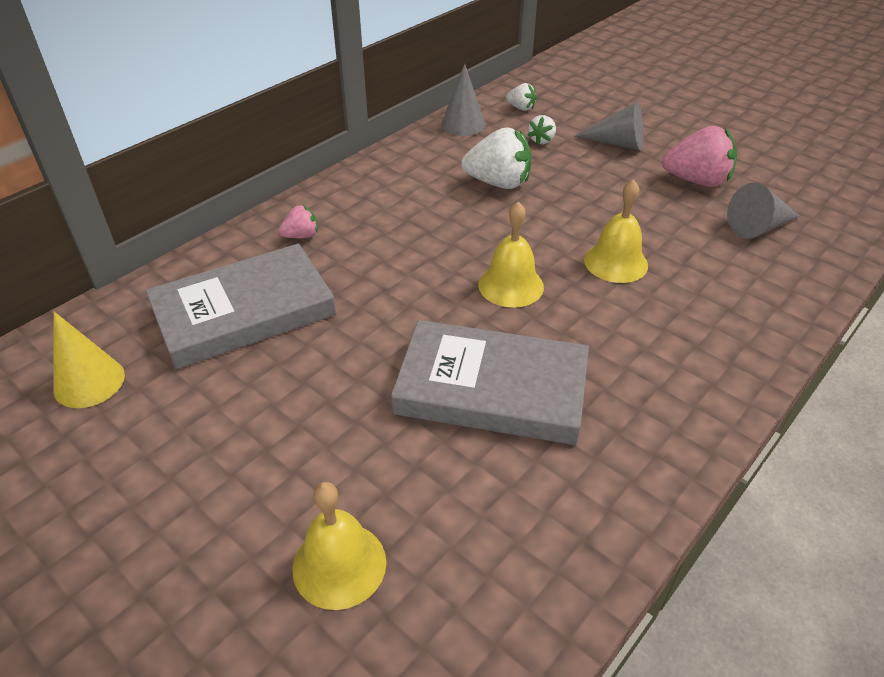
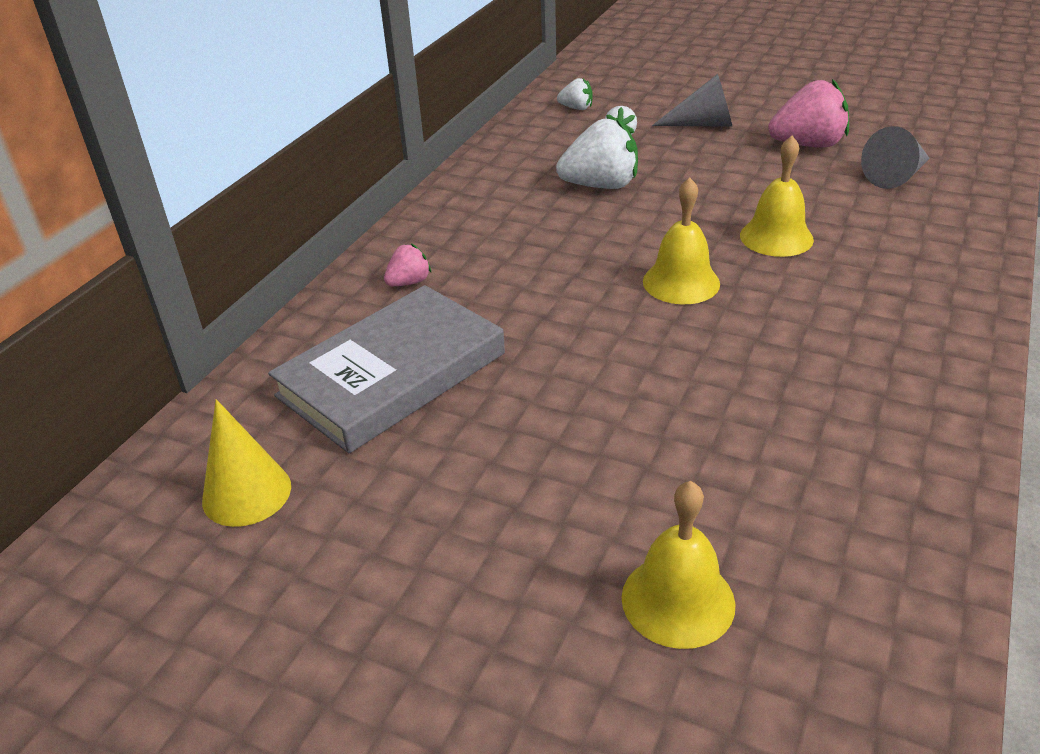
camera: 15 degrees left, 5 degrees down
(463, 124) = (522, 135): grey cone -> none
(491, 388) = (727, 386): grey book -> none

